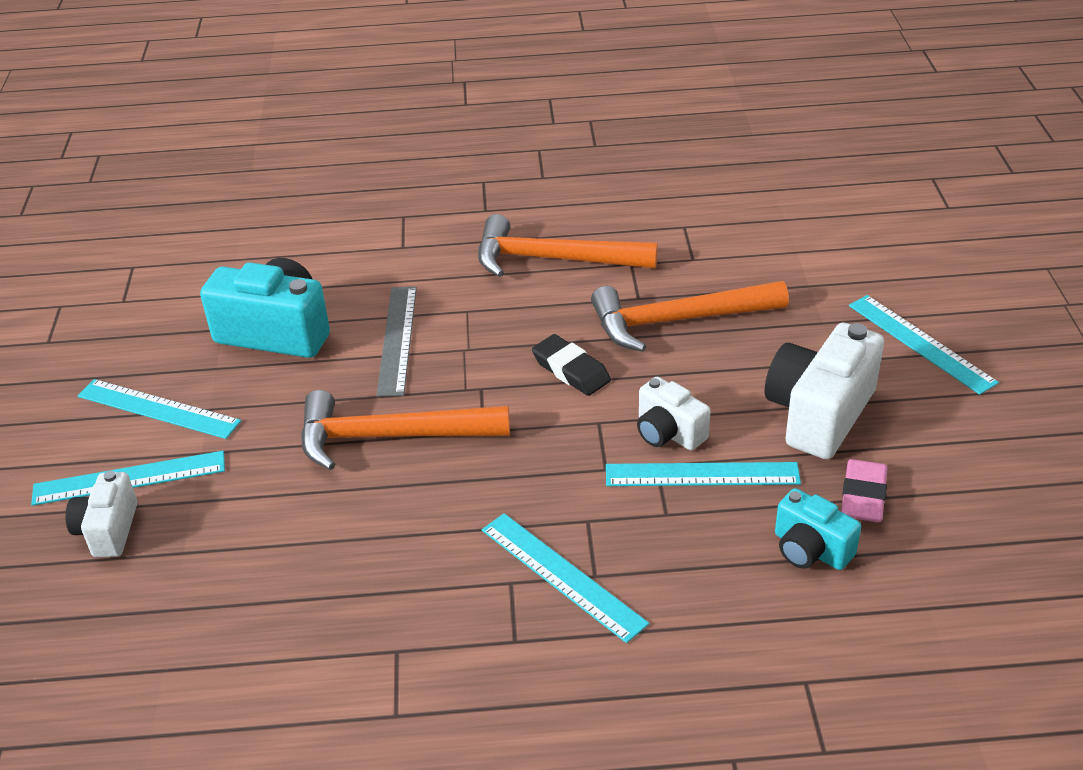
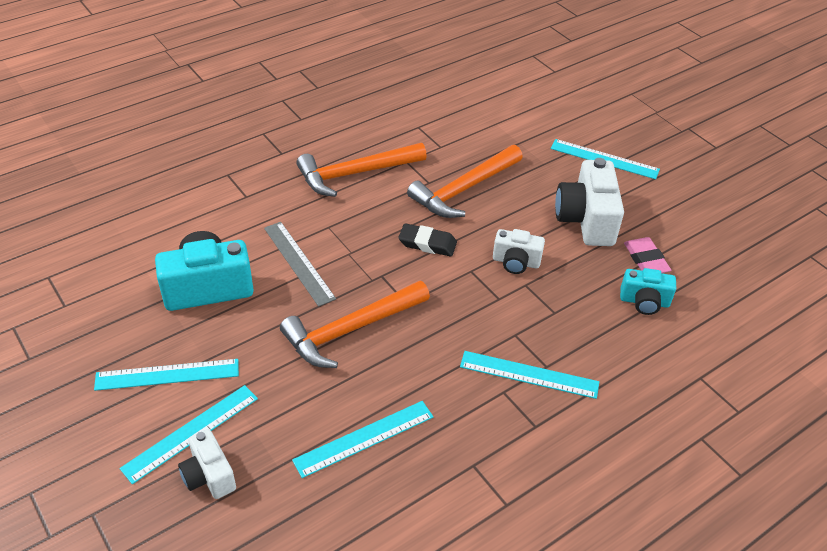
camera: 35 degrees left, 5 degrees up
(702, 475) = (554, 281): turquoise ruler -> turquoise ruler (364, 438)

